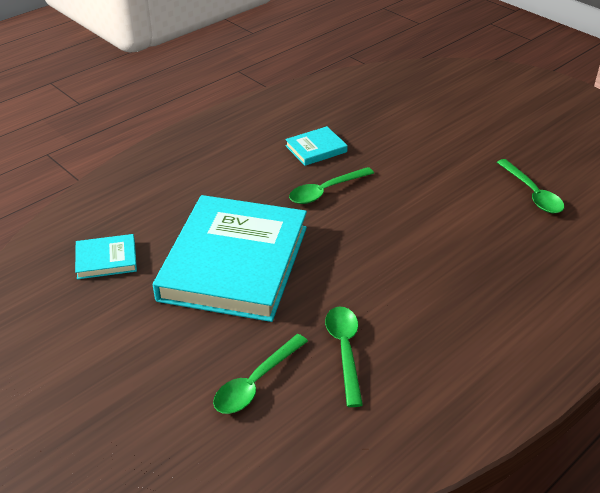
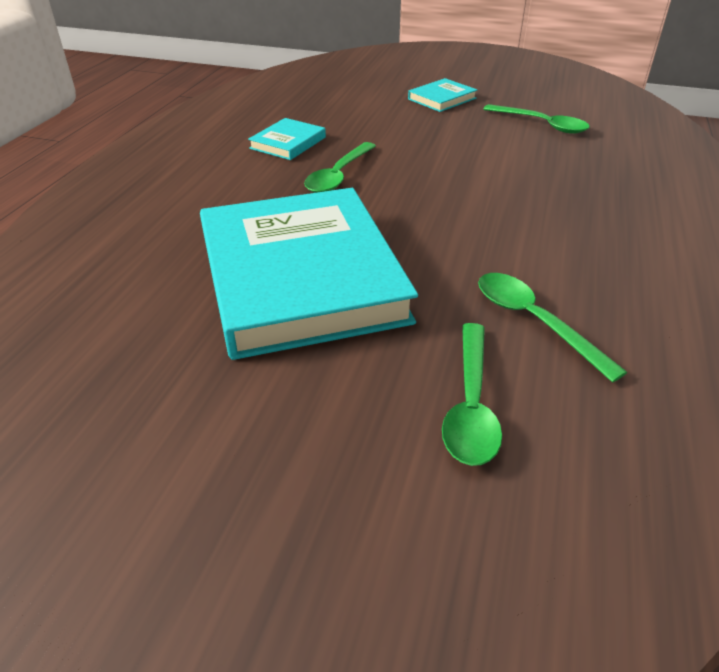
camera: 30 degrees left, 0 degrees up
(106, 259) = (106, 334): turquoise book -> turquoise book (442, 99)

